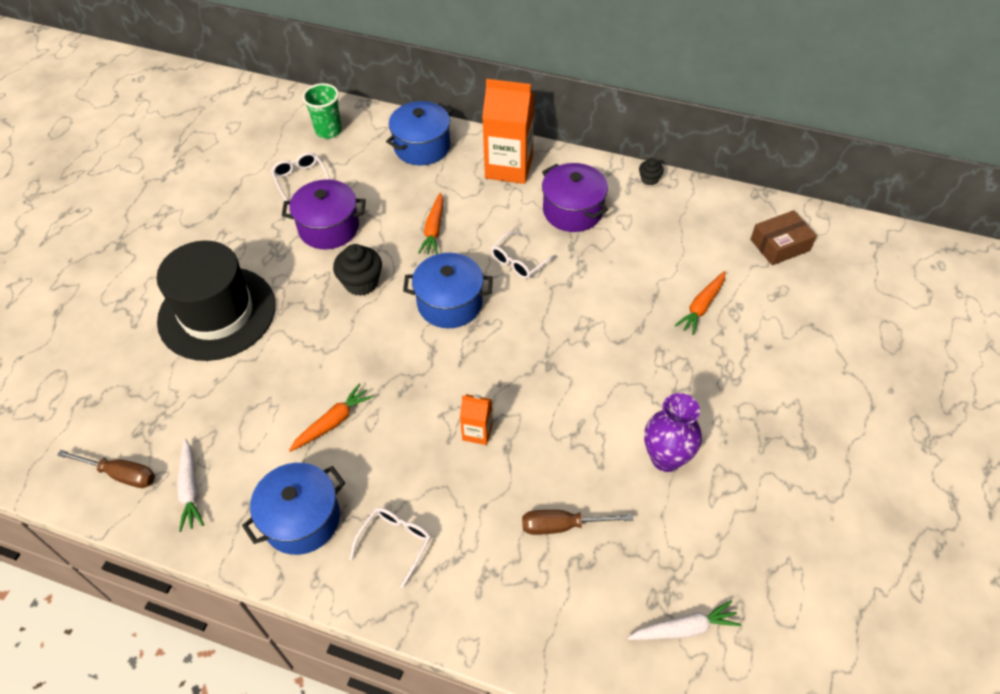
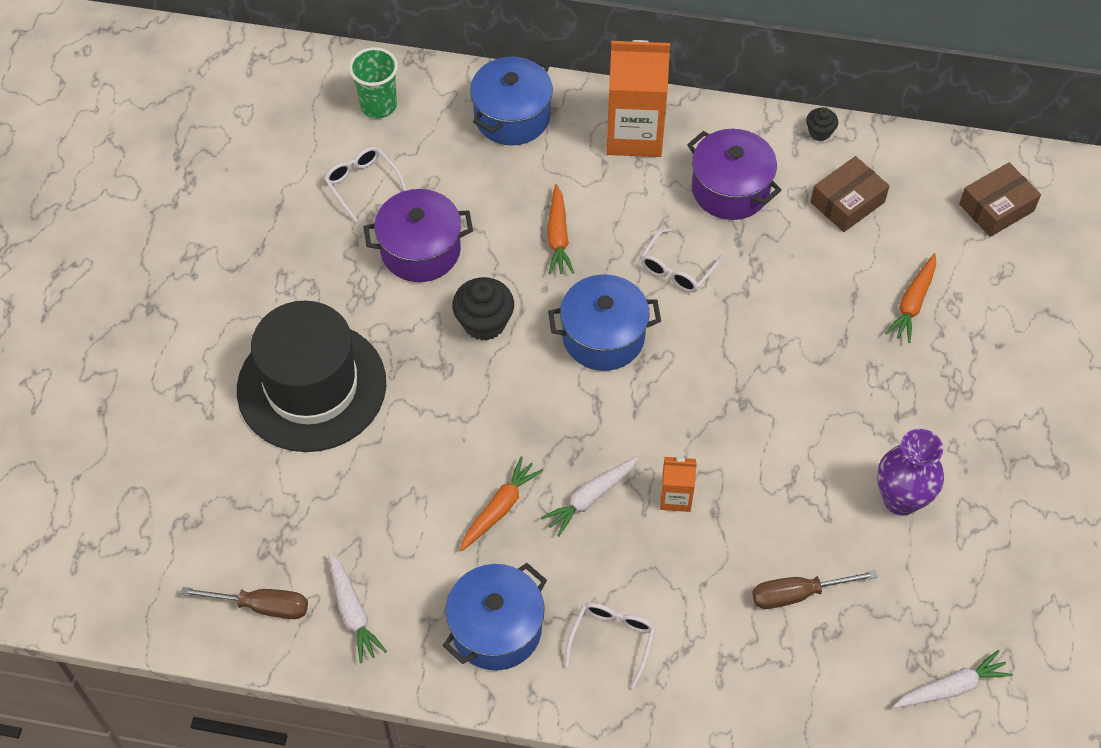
camera: 10 degrees left, 5 degrees up
(408, 423) = (590, 498): none -> white carrot
(662, 229) = (847, 202): none -> brown box

